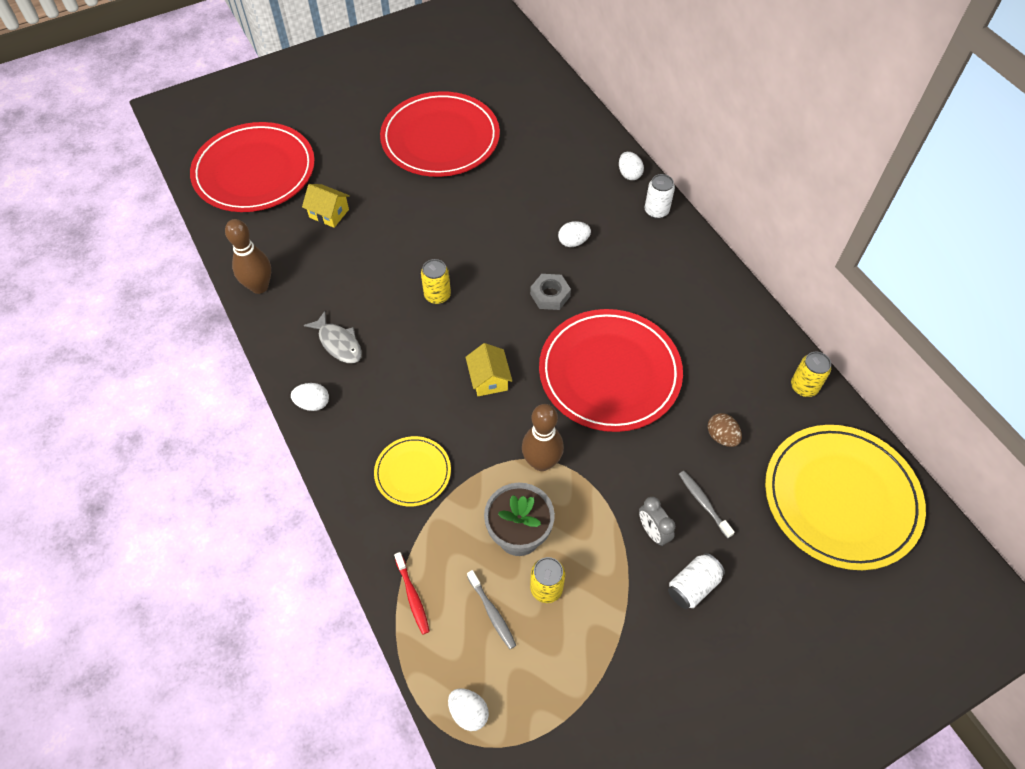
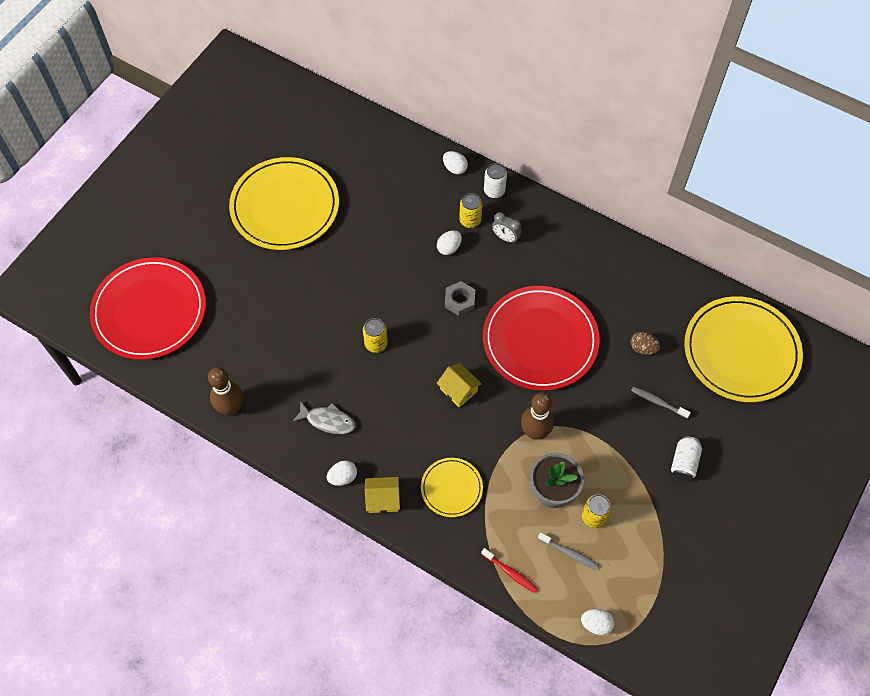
camera: 30 degrees left, 5 degrees up
(329, 213) = (241, 317): yellow house -> yellow house (383, 499)
(440, 138) = (285, 206): red plate -> yellow plate
(652, 532) = (637, 440): grey clock -> grey clock (505, 238)
(804, 387) = (675, 282): yellow can -> yellow can (470, 220)

